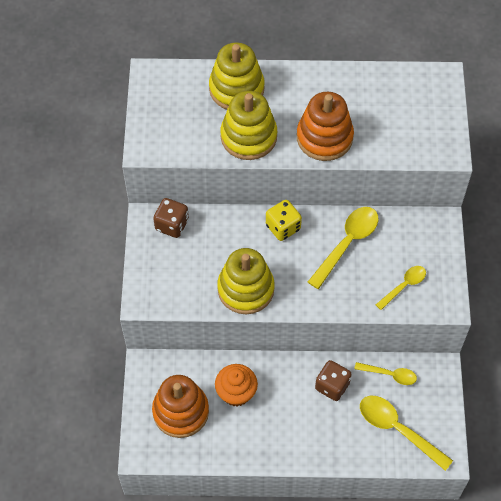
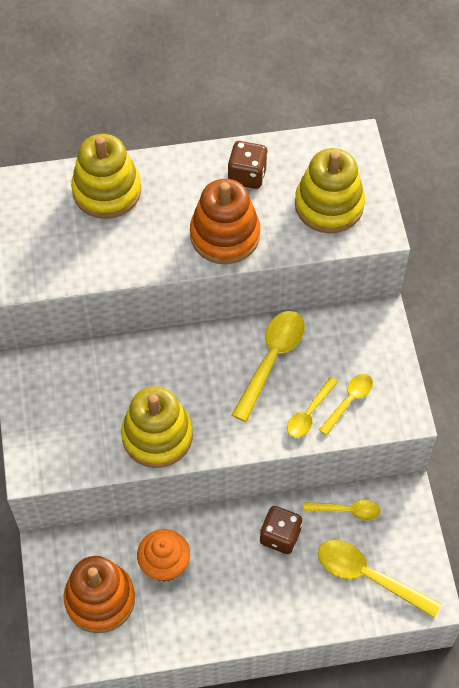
camera: 10 degrees left, 0 degrees up
(172, 225) = (52, 370): brown dice -> brown dice (247, 175)
(248, 137) = (132, 248): yellow stacking toy -> yellow stacking toy (329, 205)
(283, 227) = (190, 352): yellow dice -> none
(370, 290) = (309, 413): none -> yellow spoon

